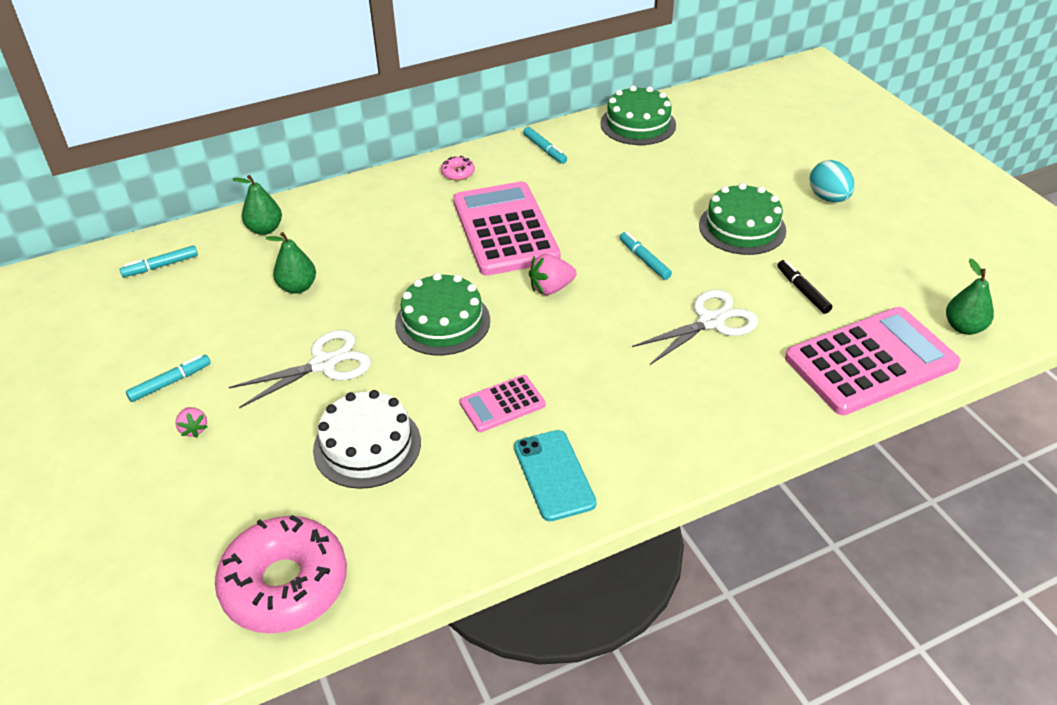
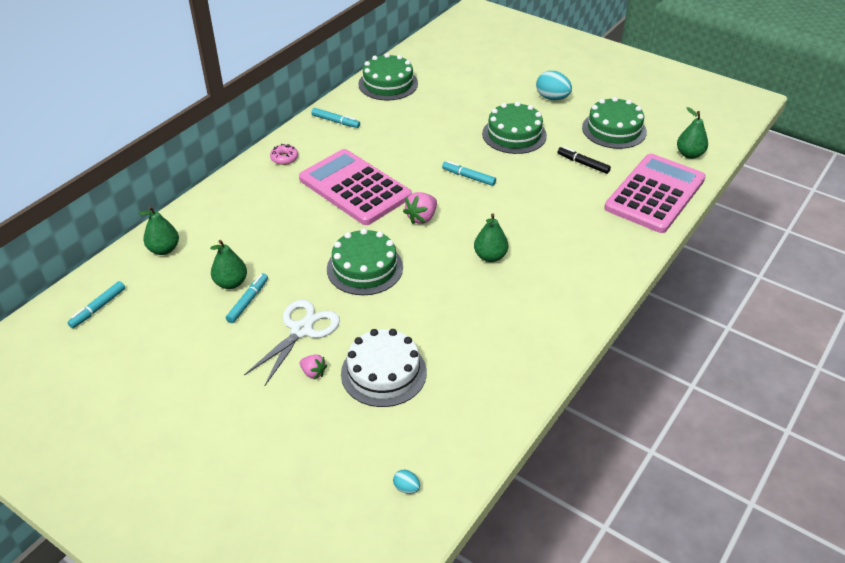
camera: 30 degrees left, 0 degrees up
(170, 382) = (190, 391): turquoise marker -> turquoise marker (248, 301)
(194, 429) = (241, 416): pink strawberry -> pink strawberry (313, 373)
(285, 584) = (406, 488): pink donut -> turquoise egg
(502, 404) = (453, 307): pink calculator -> none
(554, 475) = (525, 339): turquoise phone -> none
(593, 362) = (490, 256): none -> green pear
(711, 322) = (543, 203): white scissors -> none
(880, 262) = (614, 129): none -> green cake

